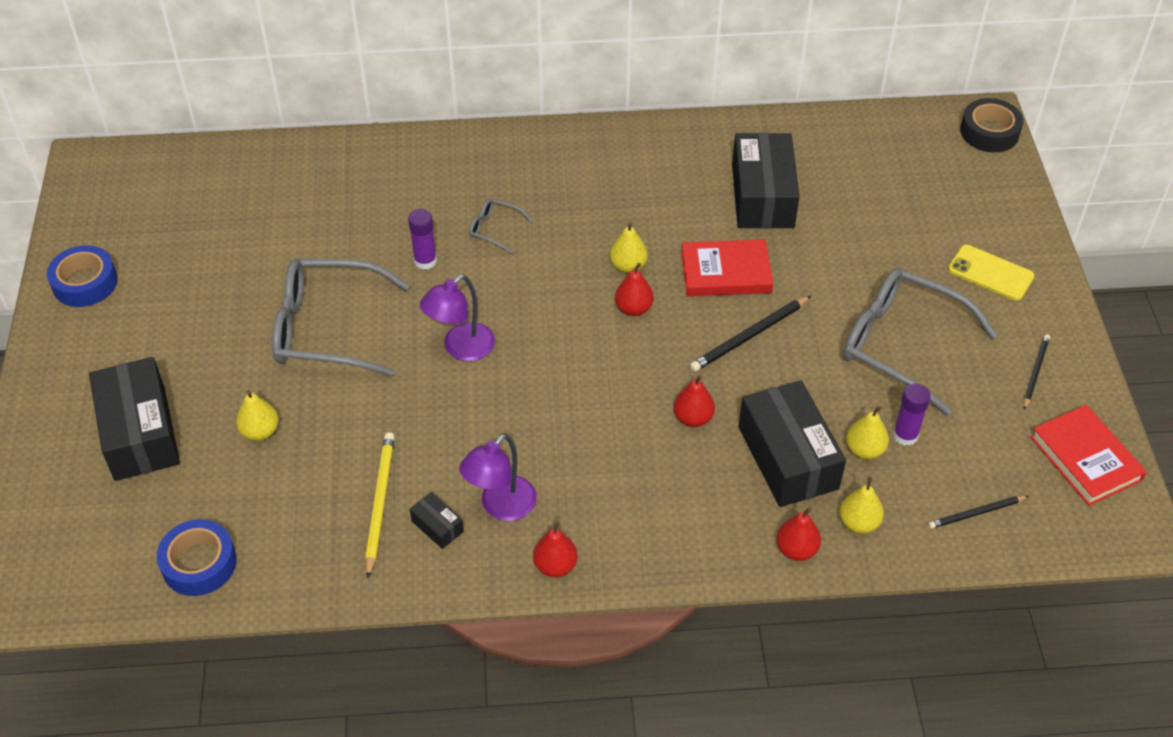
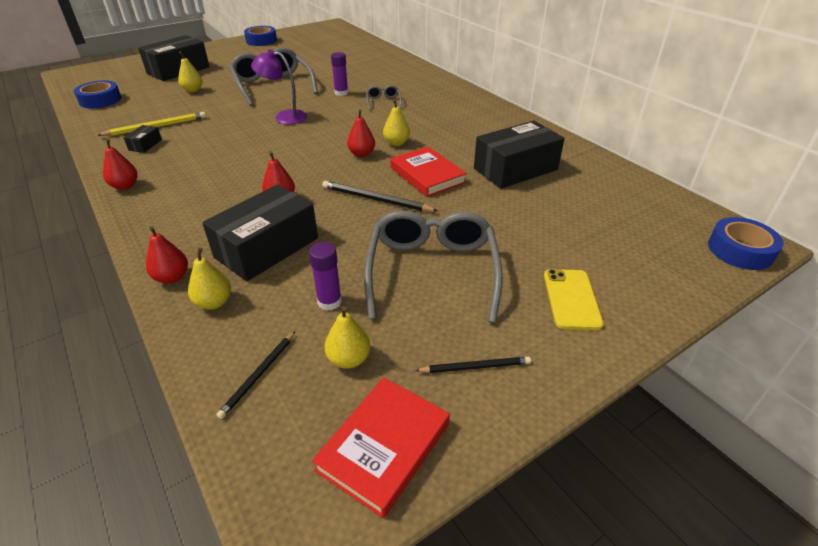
camera: 60 degrees right, 10 degrees down
(501, 507) = (168, 158): purple lamp -> none
(864, 450) = (298, 283): yellow pear -> yellow pear (349, 359)
(976, 513) = (258, 375): black pencil -> black pencil turned 105 degrees counterclockwise
(989, 132) = (740, 250): black tape -> blue tape

